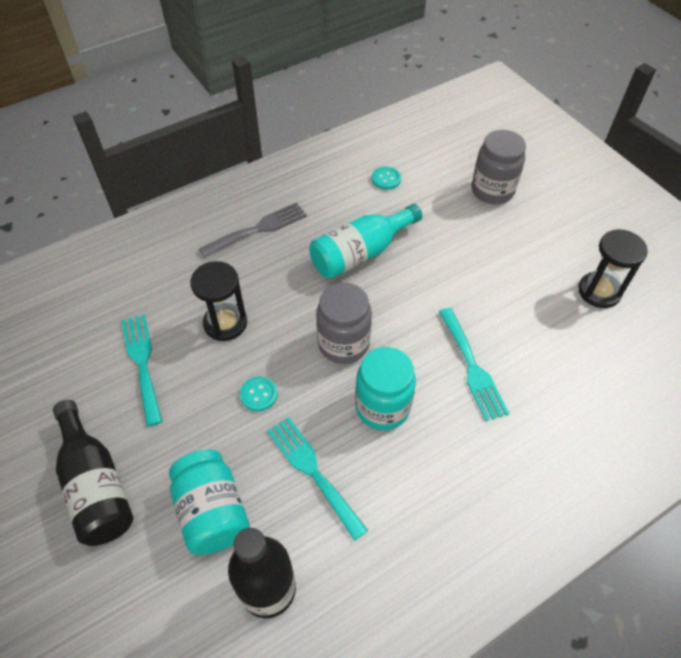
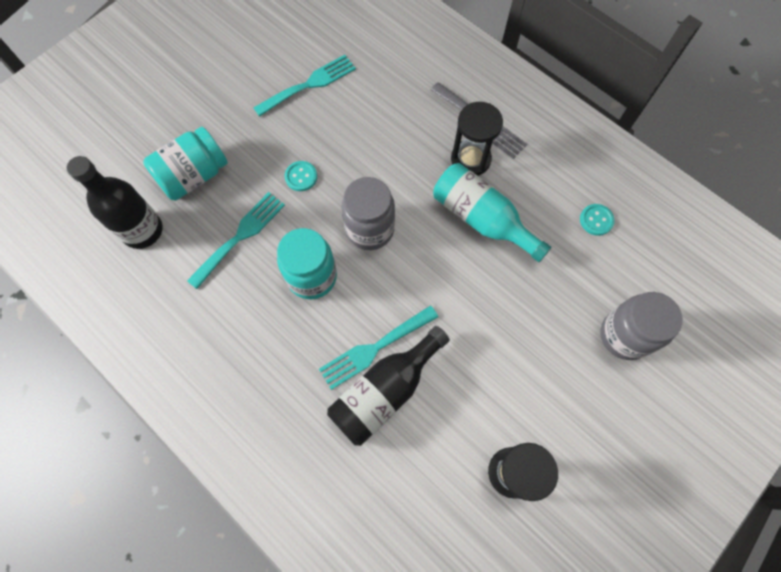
camera: 75 degrees right, 15 degrees up
(96, 485) = (201, 94): black bottle -> black bottle (385, 391)
(225, 323) = (365, 130): black hourglass -> black hourglass (470, 159)

